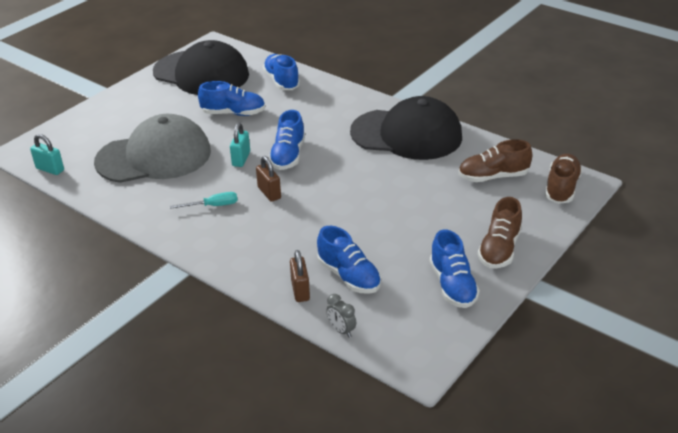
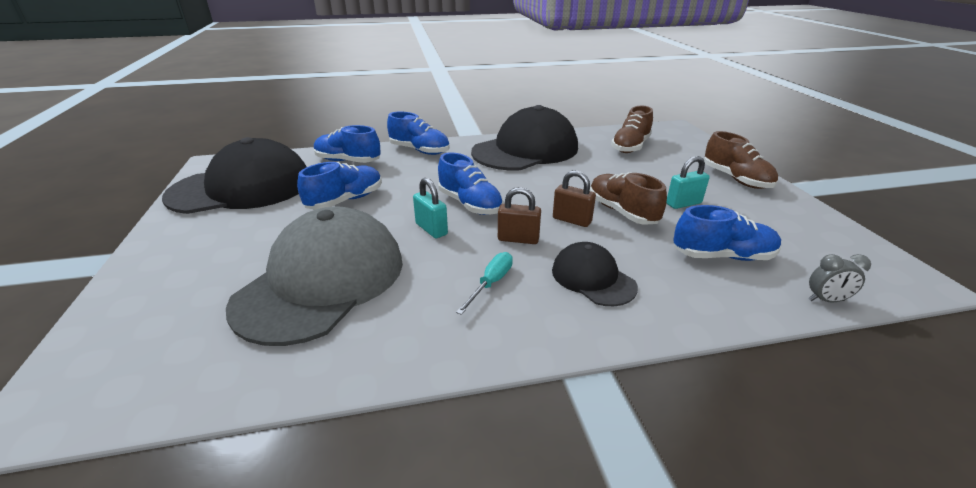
camera: 50 degrees left, 5 degrees down
(50, 169) = (159, 396): turquoise padlock -> turquoise padlock (683, 203)
(259, 236) = (592, 278): none -> black cap
(300, 290) = (727, 295): brown padlock -> brown padlock (572, 220)
(452, 285) = (776, 214): blue shoe -> blue shoe (419, 150)
(561, 188) = (673, 135): brown shoe -> brown shoe (622, 212)

